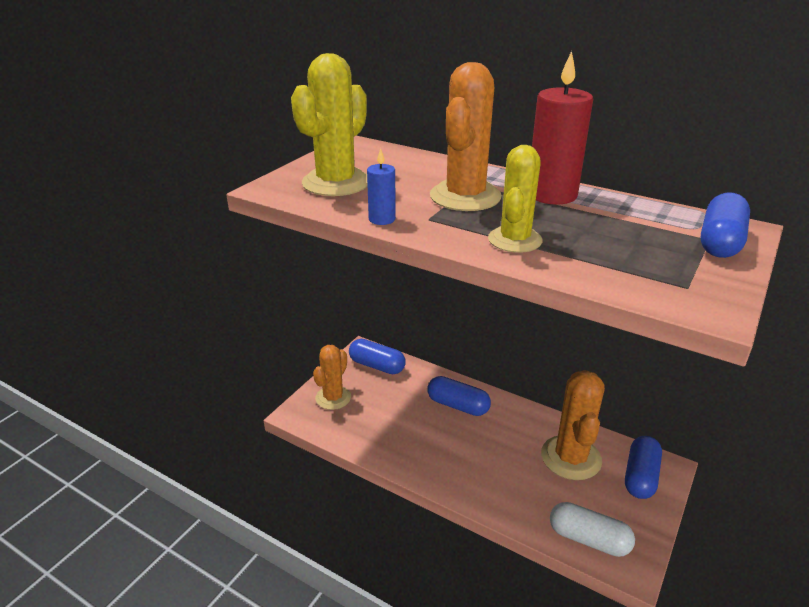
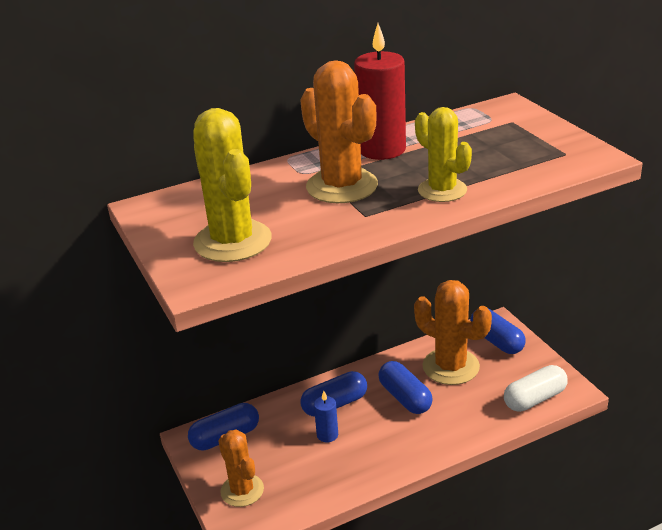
camera: 55 degrees left, 0 degrees up
(382, 219) = (341, 238): blue candle -> blue candle (327, 435)
(720, 242) = (519, 120): blue capsule -> blue capsule (405, 398)

